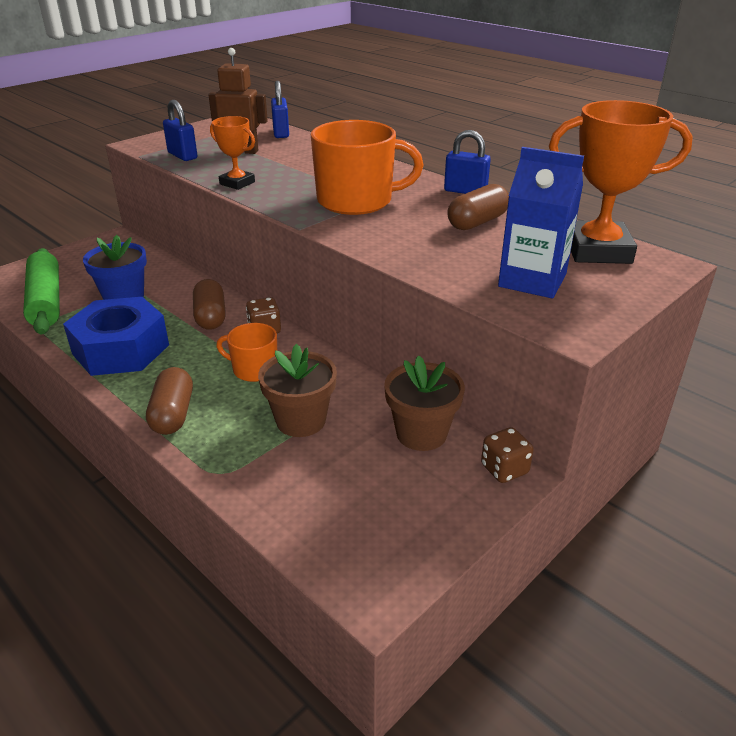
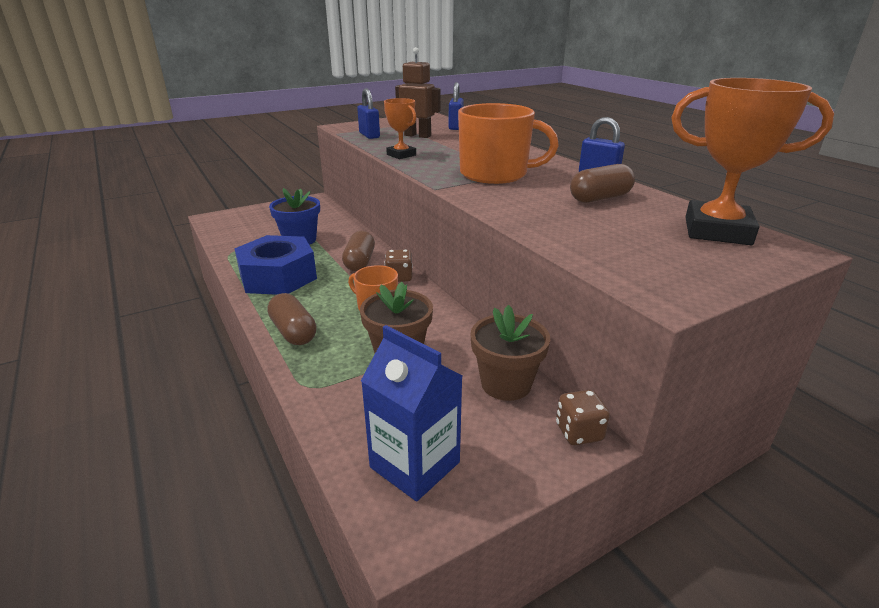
camera: 15 degrees right, 5 degrees down
(46, 301) = (241, 236): green rolling pin -> none
(173, 414) = (293, 332): brown capsule -> brown capsule turned 45 degrees counterclockwise
(532, 280) = (638, 248): blue carton -> blue carton (415, 465)

